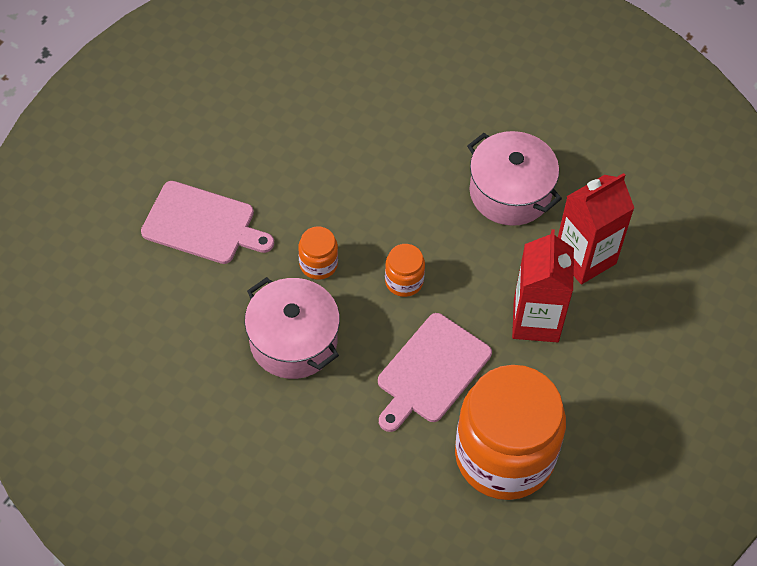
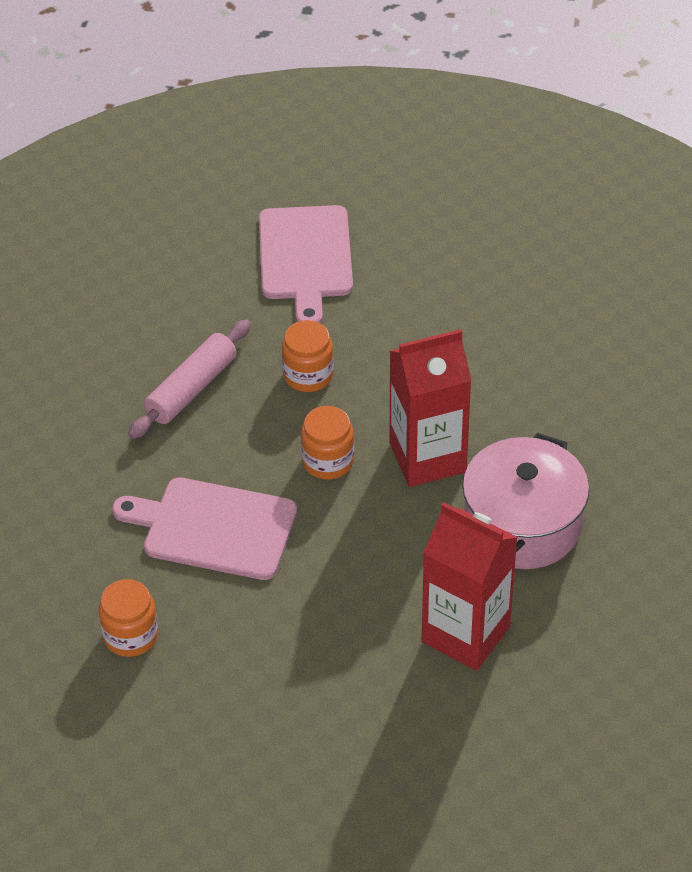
camera: 70 degrees right, 10 degrees down
(293, 341) = (191, 388): pink pot -> pink rolling pin
(504, 455) = (130, 636): orange jar -> orange jar, size x0.41
(536, 320) = (341, 610): red carton -> red carton (427, 458)

